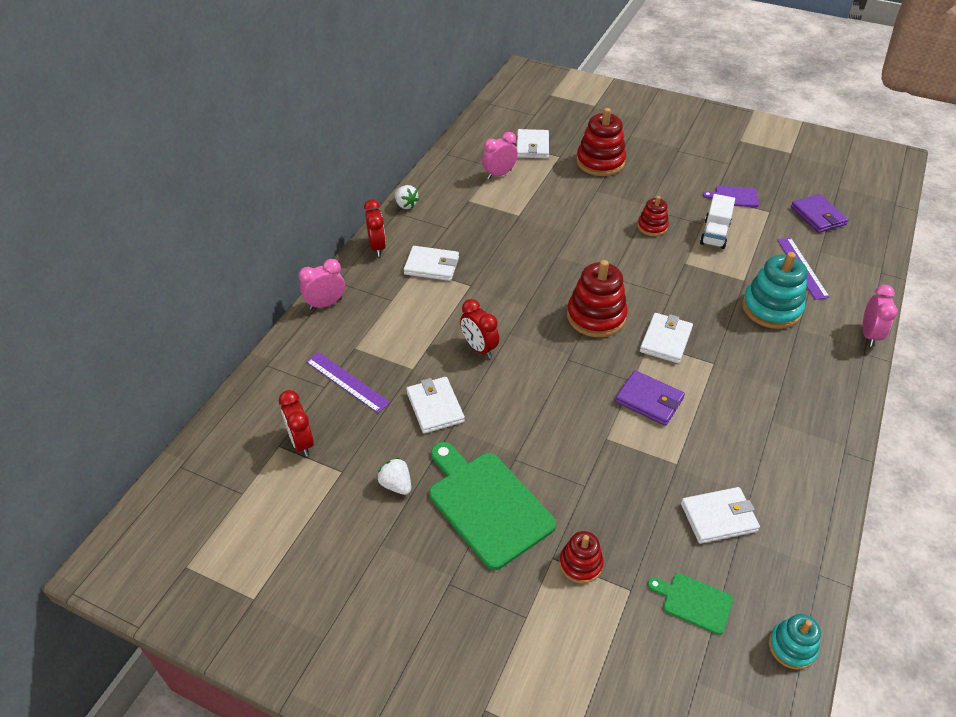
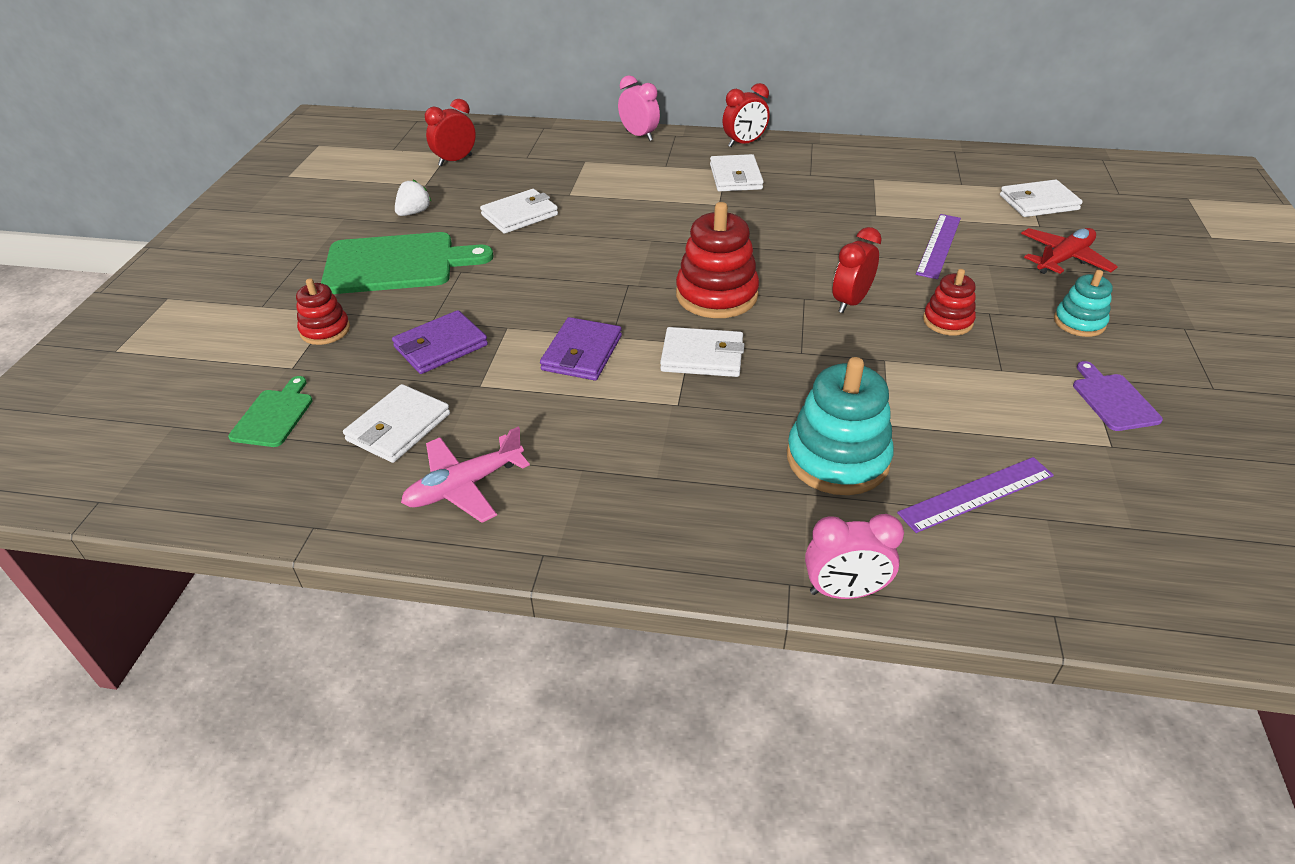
camera: 75 degrees right, 5 degrees down
(347, 382) = (537, 166): purple ruler -> purple ruler (939, 245)
(406, 205) = (830, 145): white strawberry -> none
(479, 348) = (618, 225): red clock -> red clock (850, 302)
(487, 504) = (396, 264): green cutting board -> green cutting board turned 45 degrees clockwise
(499, 174) = (948, 189): pink clock -> none
(600, 162) = (1063, 259): red stacking toy -> red plane
(714, 234) = (984, 384): white truck -> none
(718, 517) = (398, 427): white wallet -> white wallet turned 60 degrees clockwise
(784, 484) = (464, 486): none -> pink plane
(791, 647) = (206, 502): turquoise stacking toy -> turquoise stacking toy (1079, 322)
(818, 216) = (1162, 513): purple wallet -> purple wallet (441, 346)

